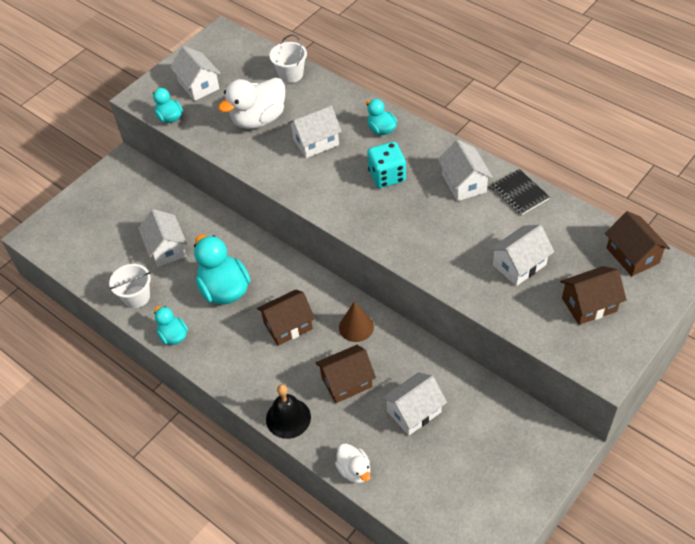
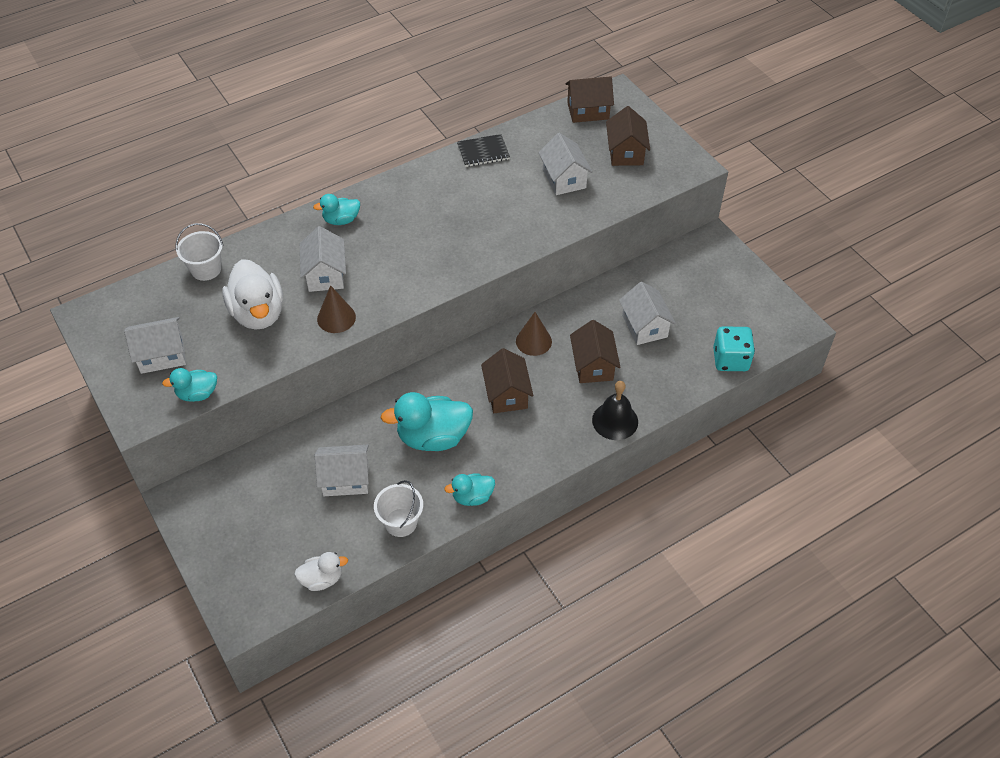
camera: 75 degrees left, 0 degrees up
(272, 165) = (336, 318): none -> brown cone
(354, 470) = (689, 385): white duck -> white duck (322, 579)
(387, 176) = (407, 234): turquoise dice -> turquoise dice (730, 360)
(464, 183) = (449, 184): white house -> none

